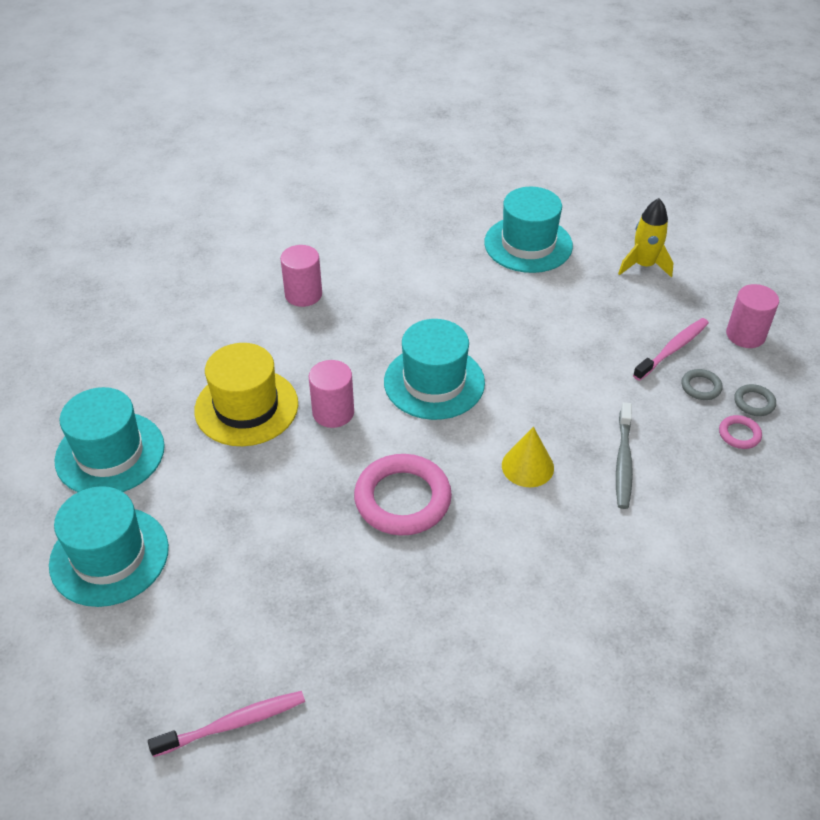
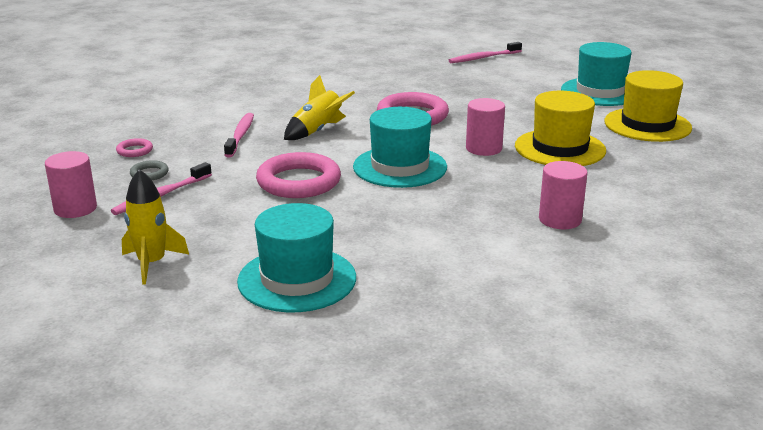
camera: 175 degrees right, 20 degrees down
(110, 453) = (647, 125): turquoise hat -> yellow hat
(527, 466) = (318, 131): yellow cone -> yellow rocket
(540, 363) = (299, 182): none -> pink ring
(623, 461) = (240, 135): grey toothbrush -> pink toothbrush
(754, 402) = (106, 167): grey ring -> none

